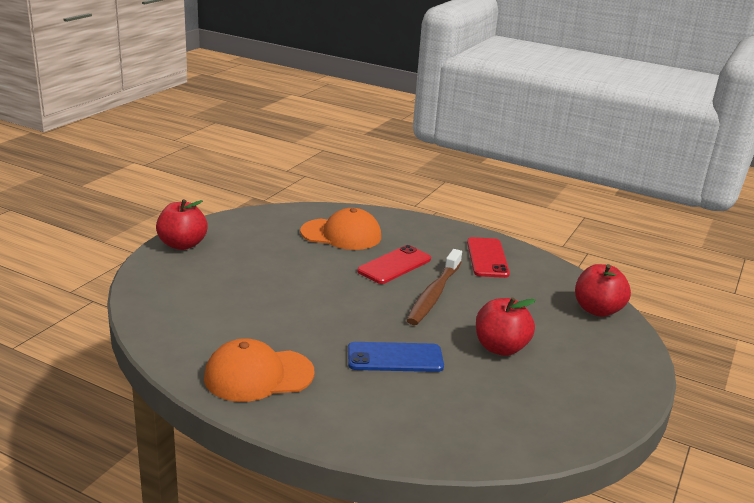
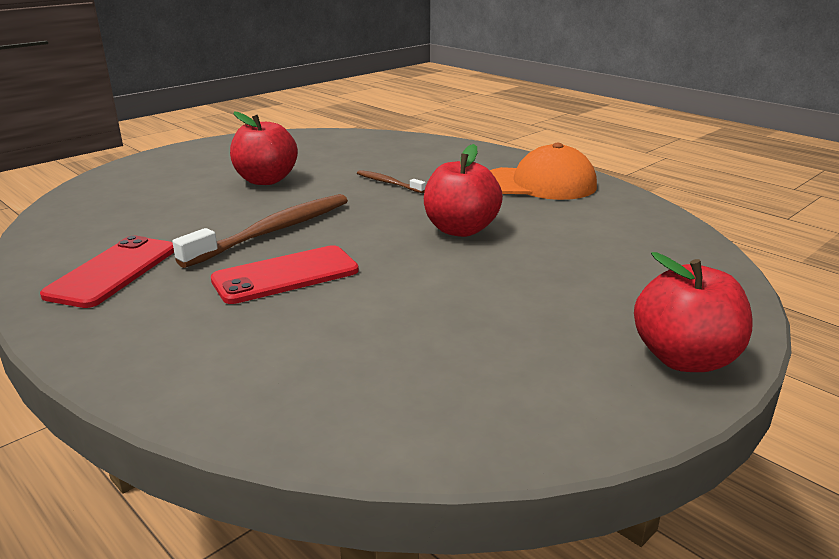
camera: 160 degrees left, 0 degrees up
(341, 234) = (330, 349): orange cap -> none
(395, 358) = (388, 183): blue phone -> brown toothbrush
(597, 310) = (92, 198): red apple -> red apple (460, 230)

